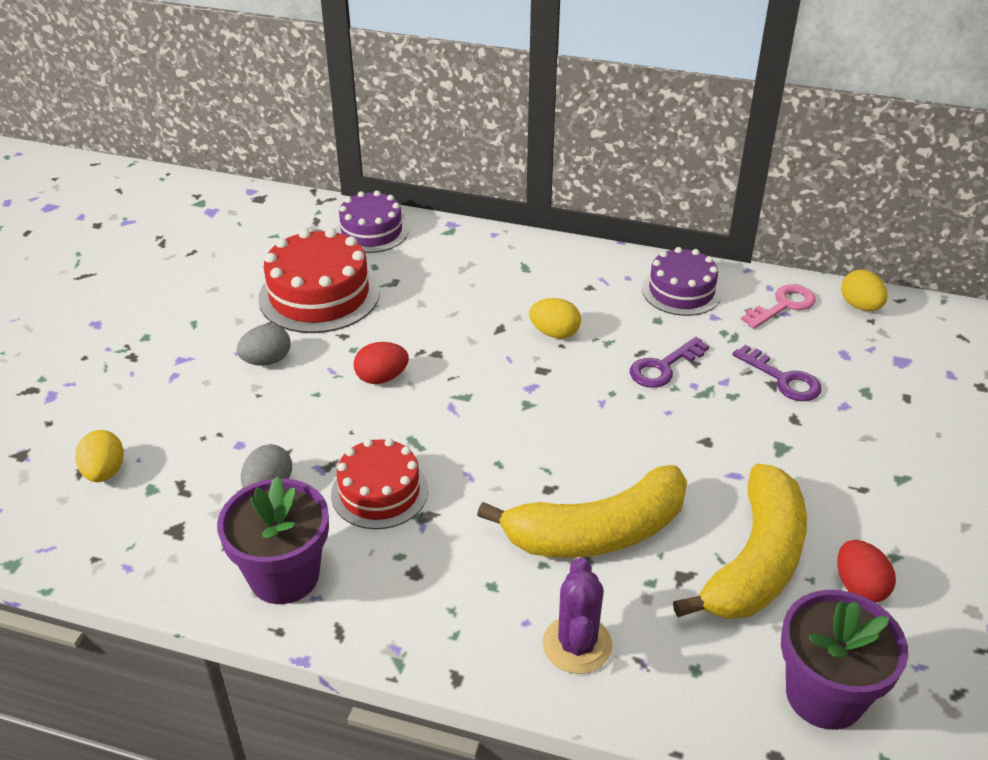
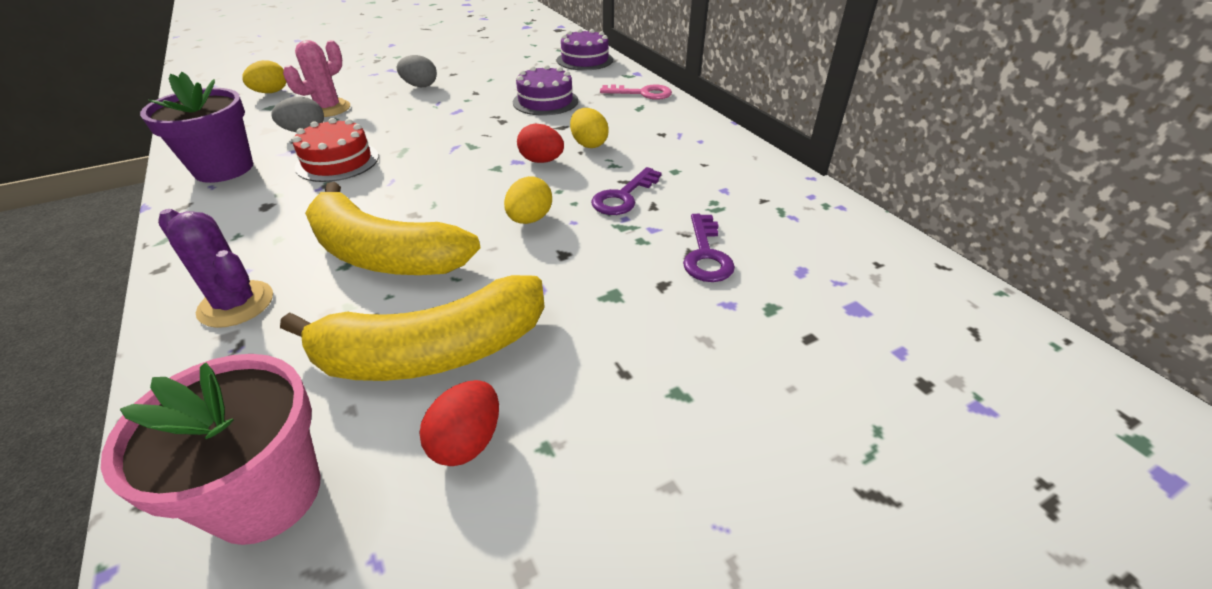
camera: 45 degrees right, 0 degrees up
(229, 448) = (328, 109): none -> pink cactus
(319, 295) = (501, 73): red cake -> none
(382, 378) = (451, 117): red egg -> red egg (541, 161)
(577, 645) = (236, 304): purple cactus -> purple cactus turned 75 degrees clockwise
(663, 367) = (623, 196): purple key -> purple key turned 60 degrees counterclockwise
(681, 291) = (727, 164): purple cake -> purple cake (545, 101)
(783, 305) = (801, 212): pink key -> pink key (642, 93)
(824, 695) = (267, 494): purple flower pot -> pink flower pot
(860, 306) = (884, 248): yellow egg -> yellow egg (529, 219)

